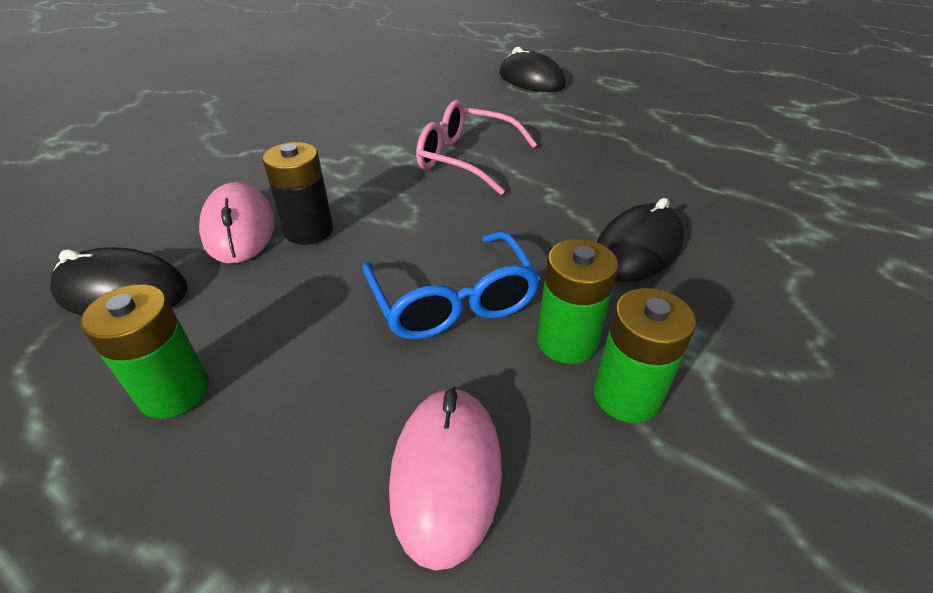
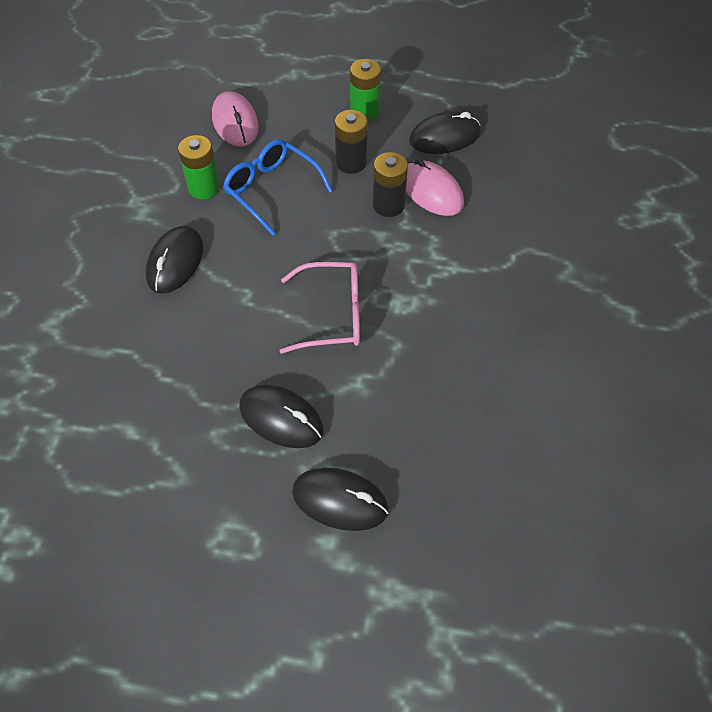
camera: 155 degrees right, 15 degrees up
(298, 301) = (351, 162): none -> black battery
(555, 117) = (281, 418): none -> black mouse
(627, 395) = (170, 172): green battery -> none

